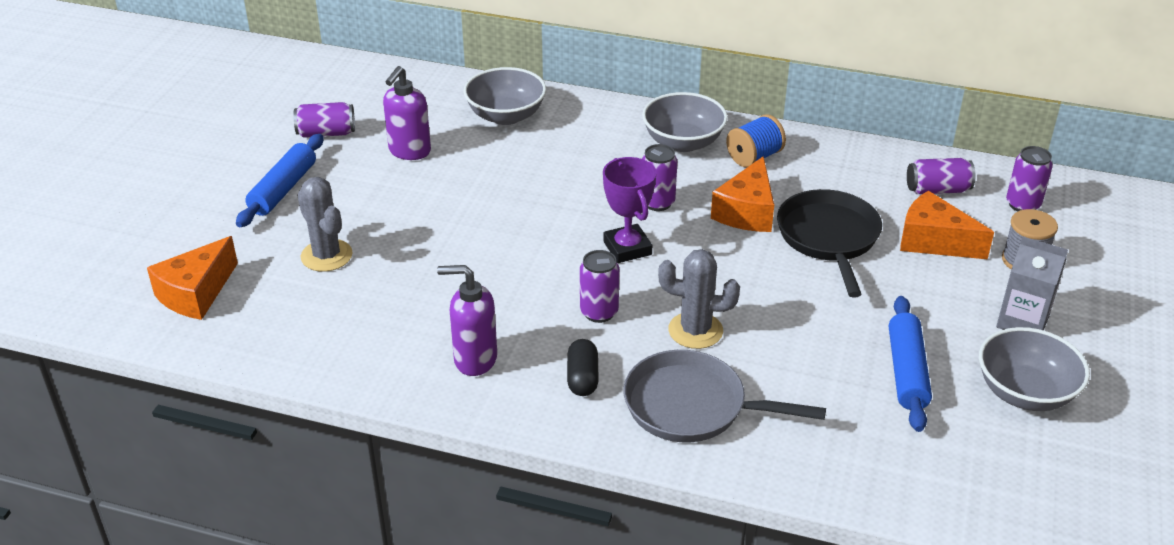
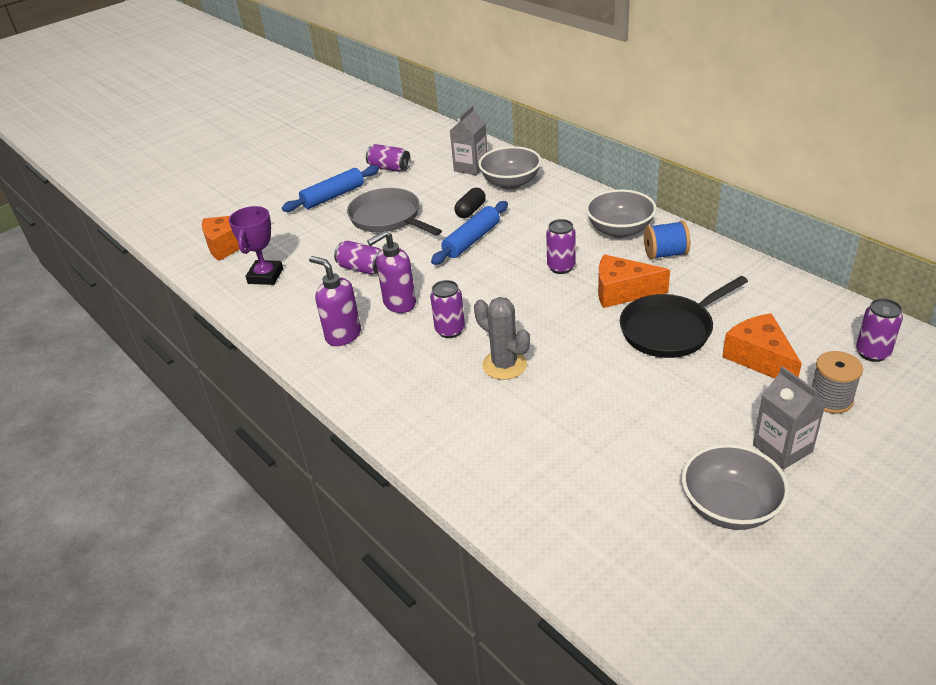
camera: 35 degrees right, 0 degrees up
(326, 256) = (319, 243): grey cactus -> none
(409, 151) = (428, 191): purple soap dispenser -> purple soap dispenser (399, 303)
(437, 107) = (471, 167): none -> grey carton
(582, 378) = (397, 371): black capsule -> black capsule (470, 211)
(627, 248) = (510, 293): purple trophy -> purple trophy (265, 276)
(692, 406) = (452, 417): grey pan -> grey pan (388, 218)
(747, 212) = (622, 292): orange cheese -> orange cheese turned 45 degrees clockwise
(829, 238) = (670, 330): black pan -> black pan turned 150 degrees counterclockwise
(907, 372) = (640, 452): blue rolling pin -> blue rolling pin (471, 240)
(937, 190) = (800, 319): purple can -> purple can (362, 269)

